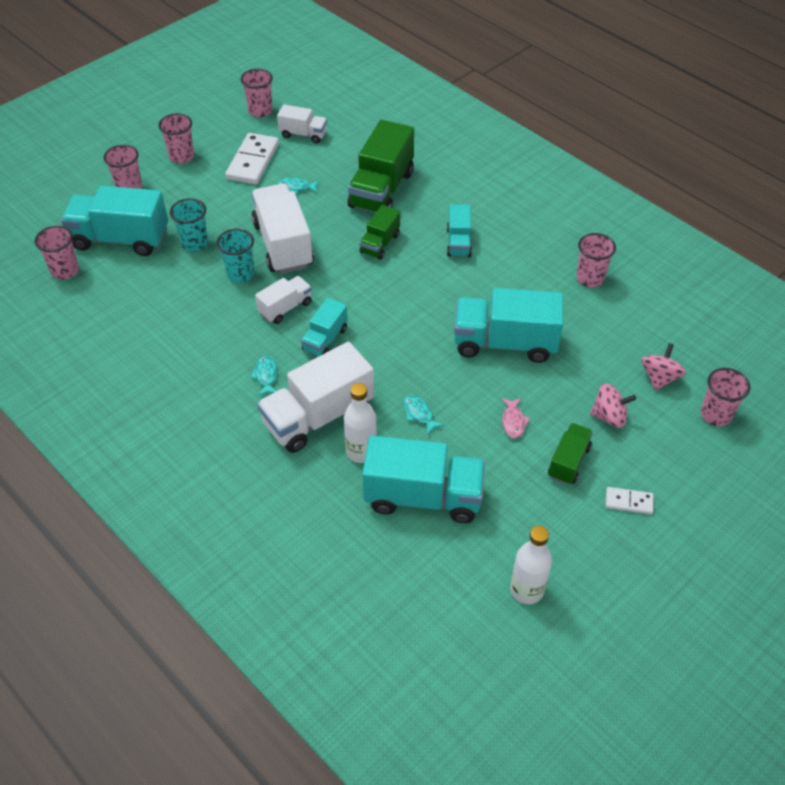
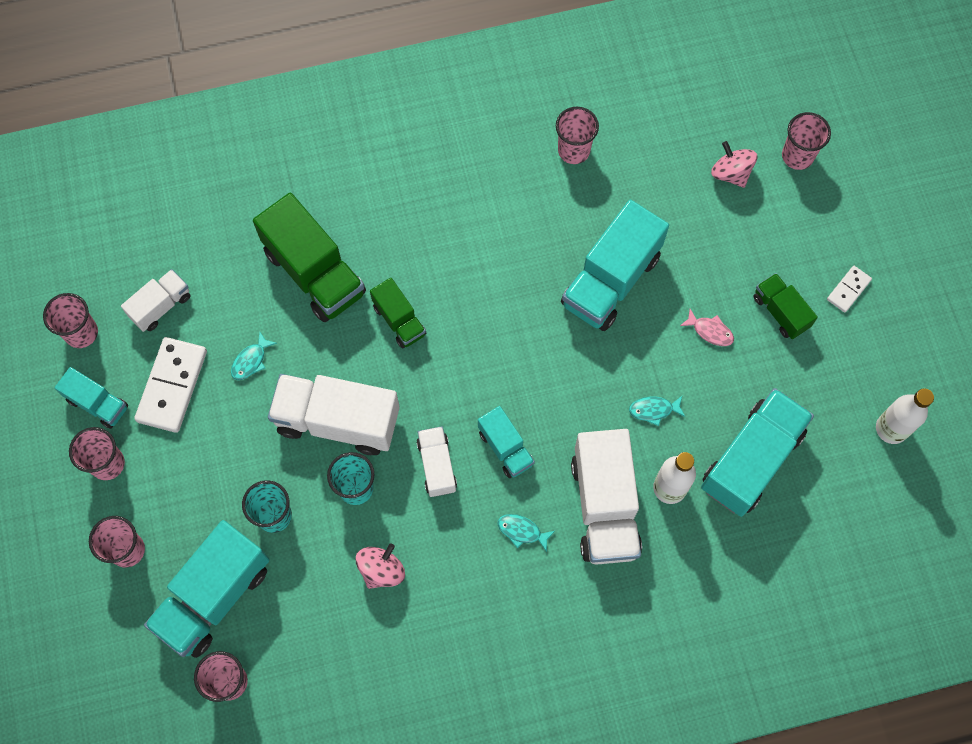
camera: 60 degrees left, 20 degrees up
(253, 161) = (172, 386): white domino -> white domino turned 60 degrees clockwise
(458, 242) = (447, 241): turquoise truck -> turquoise truck (97, 403)
(609, 416) = (750, 245): pink spinning top -> pink spinning top (381, 570)

